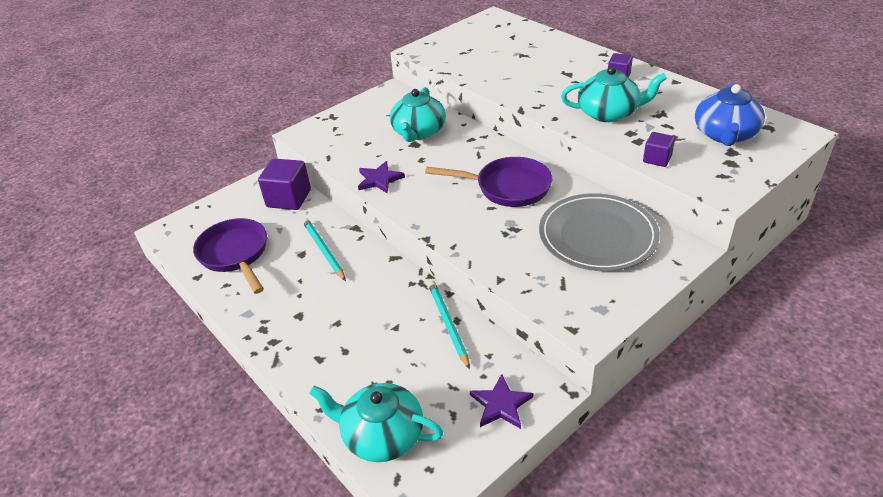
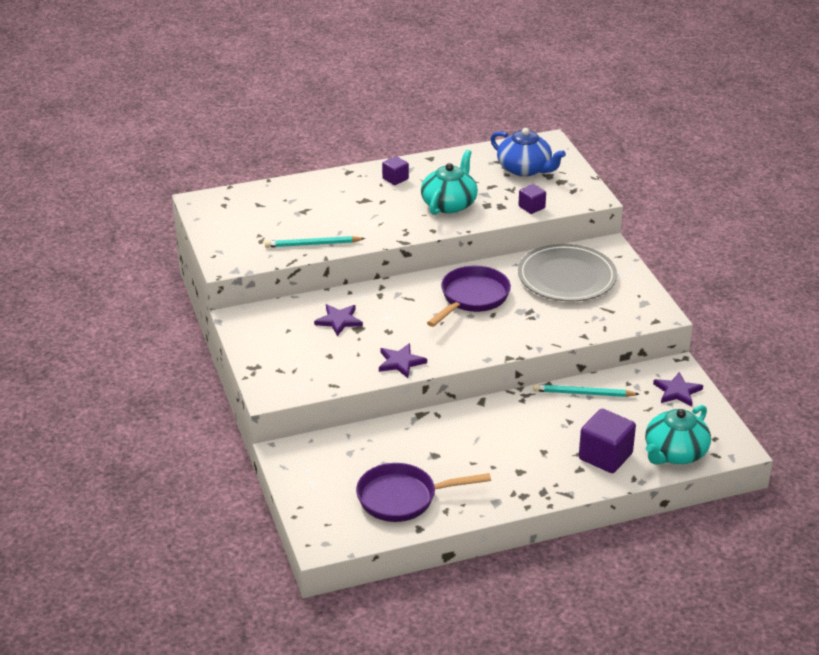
camera: 70 degrees left, 5 degrees down
(289, 198) = (336, 447): purple cube -> purple cube (605, 456)
(323, 250) = (439, 440): turquoise pencil -> turquoise pencil (312, 244)
(418, 132) = (339, 321): turquoise teapot -> purple star

